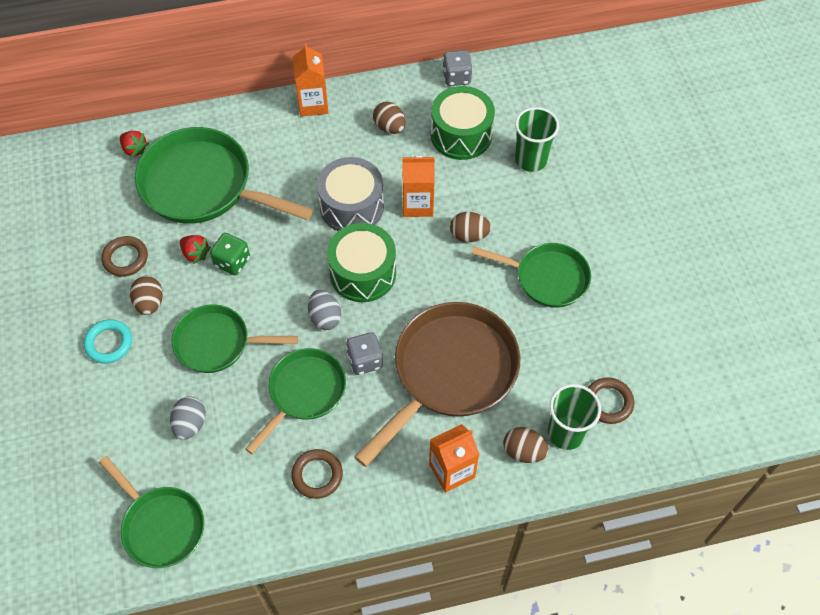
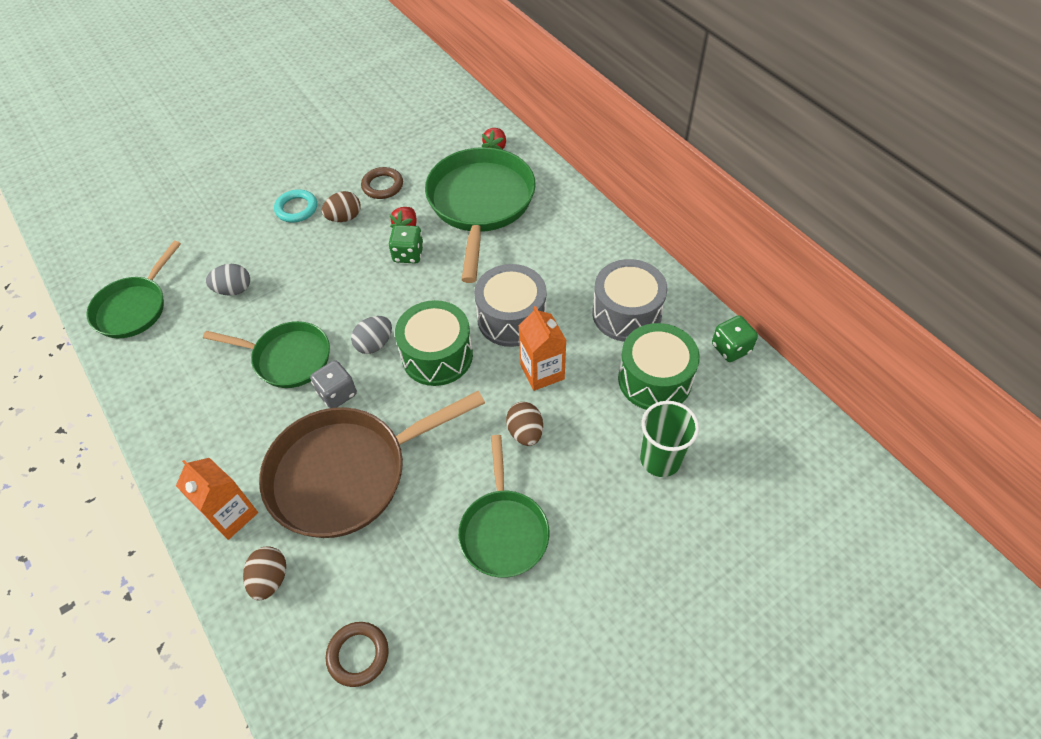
camera: 70 degrees right, 5 degrees down
(217, 343) = (320, 277): green pan -> none
(313, 104) = (617, 244): orange carton -> none
(317, 475) = (203, 400): brown ring -> none
(389, 127) = (626, 313): brown egg -> grey drum
(450, 372) = (347, 473): brown pan -> brown pan turned 135 degrees clockwise
(456, 77) = (731, 348): grey dice -> green dice
(566, 432) = (305, 618): green cup -> none

